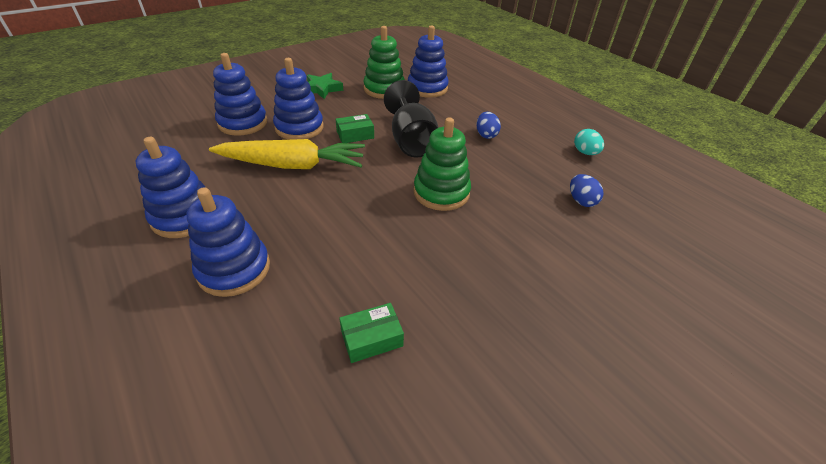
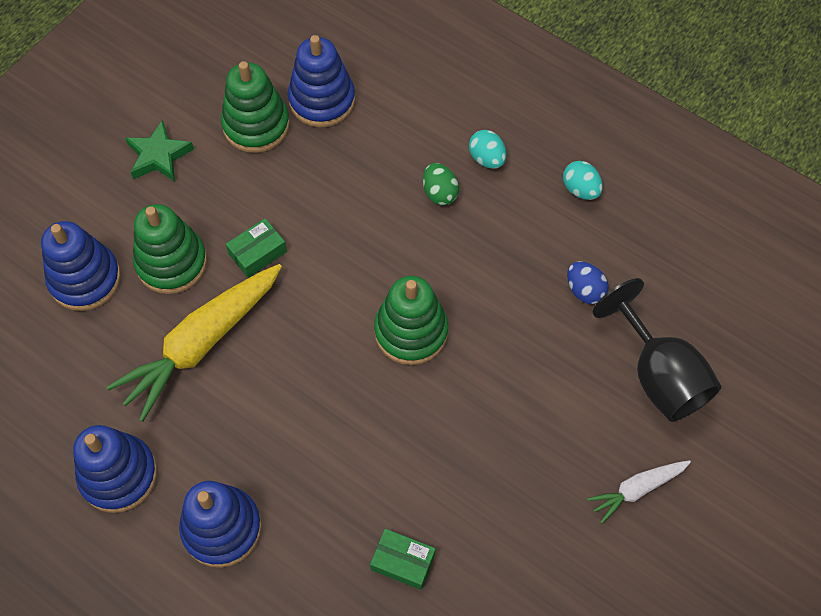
camera: 15 degrees left, 20 degrees up
(293, 165) = (202, 343): yellow carrot -> yellow carrot turned 150 degrees clockwise
(299, 128) = (172, 263): blue stacking toy -> green stacking toy
(372, 338) = (403, 562): green box -> green box turned 60 degrees clockwise
(411, 141) = (340, 240): black goblet -> black goblet (658, 375)
(486, 135) = (439, 193): blue egg -> green egg
(522, 127) = (487, 159): none -> turquoise egg
(615, 344) = (637, 489): none -> white carrot

